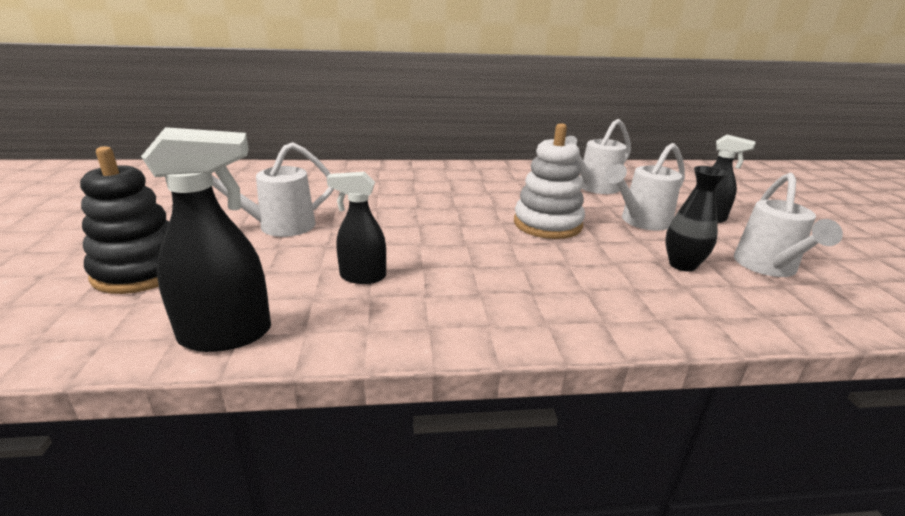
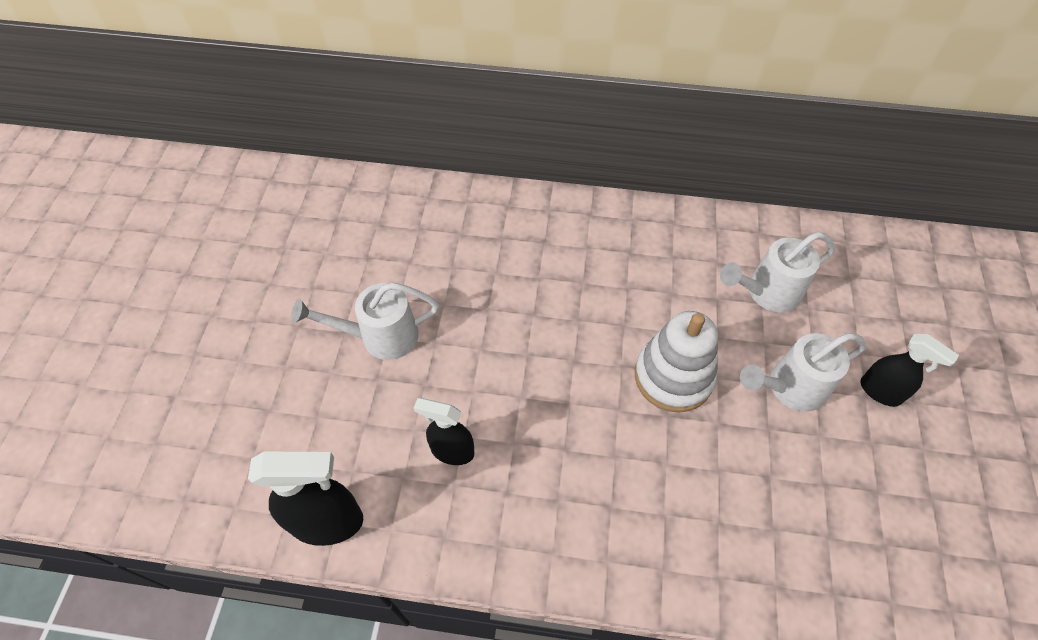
camera: 15 degrees right, 30 degrees up
(141, 271) = (254, 405): black stacking toy -> none
(682, 265) = (792, 489): black vase -> none
(768, 267) = (891, 511): white watering can -> none

